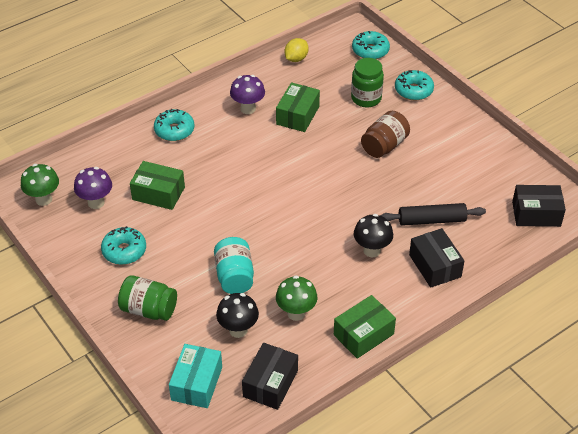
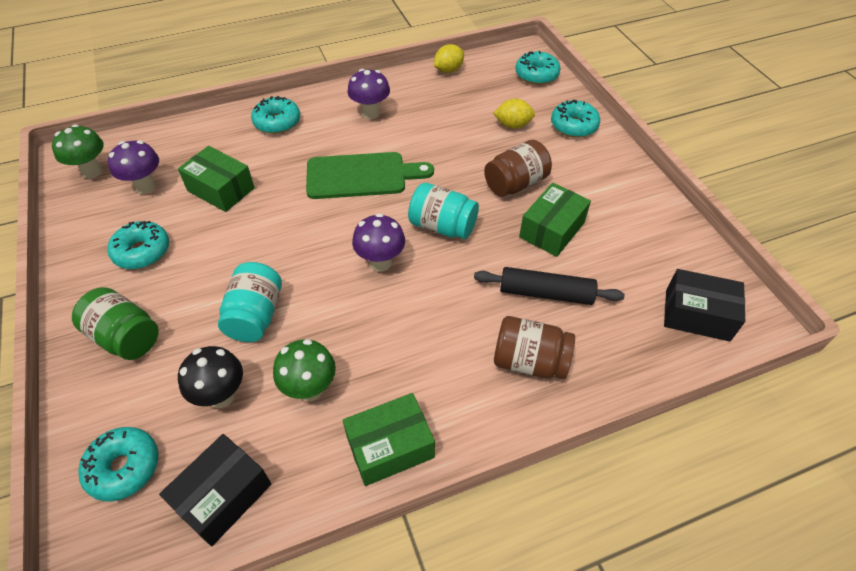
camera: 15 degrees right, 5 degrees up
(197, 383) = (124, 467): turquoise box -> turquoise donut
(264, 162) = (361, 176): none -> green cutting board
(298, 115) = (424, 130): green box -> green box (552, 230)
(307, 223) = (380, 262): none -> purple mushroom
(342, 188) = (442, 226): none -> turquoise jar
(366, 98) = (513, 125): green jar -> yellow lemon
(372, 250) = (449, 319): black mushroom -> none
(435, 266) = (529, 361): black box -> brown jar

